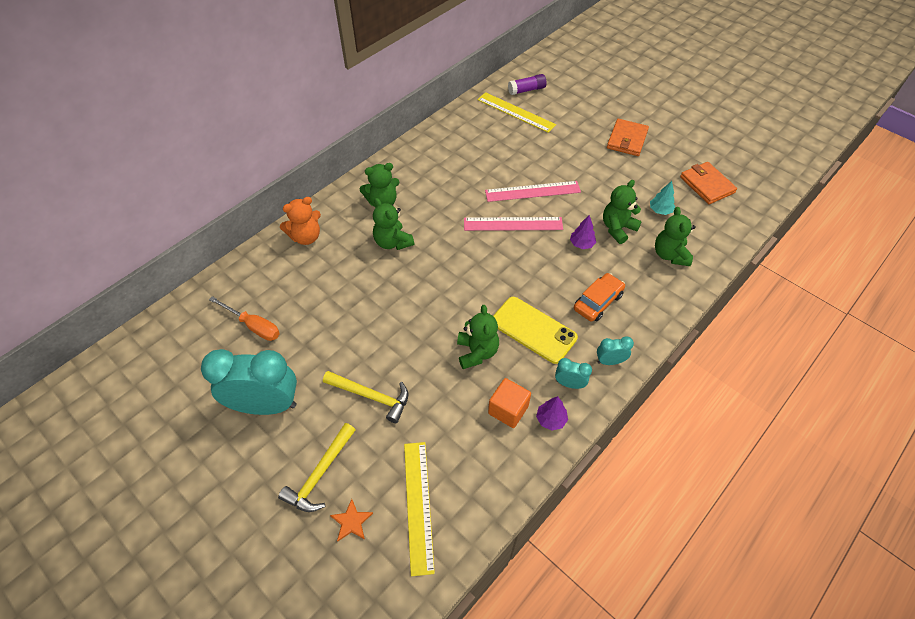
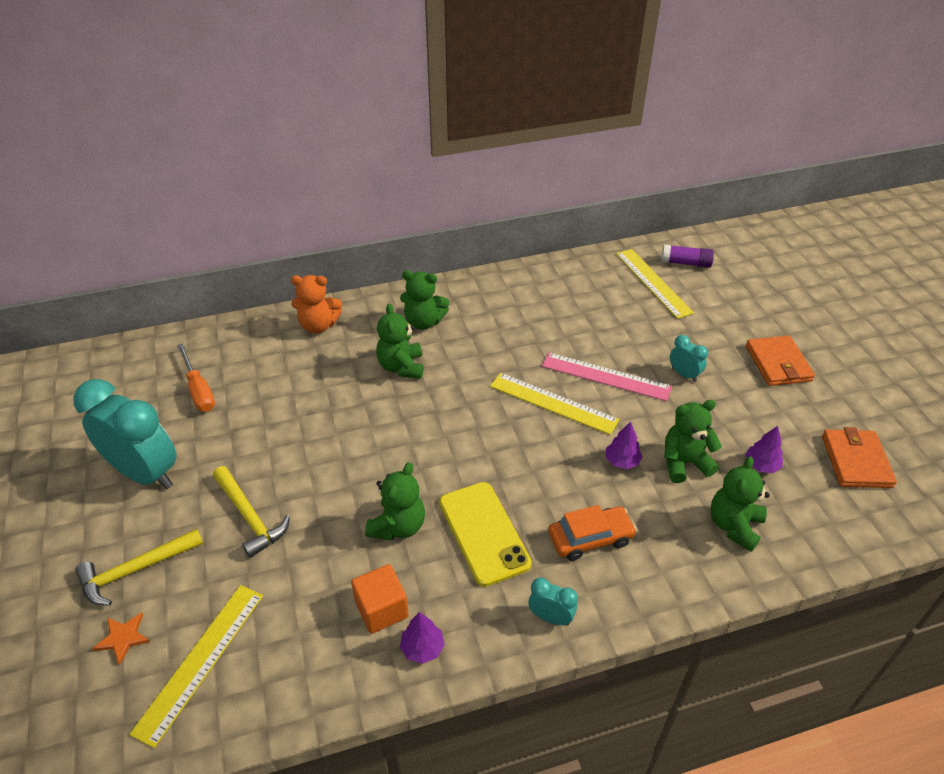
camera: 30 degrees right, 10 degrees down
(513, 224) = (553, 403): pink ruler -> yellow ruler
(569, 384) = (478, 618): turquoise clock -> turquoise clock (684, 374)
(627, 139) = (778, 363): orange wallet -> orange wallet turned 60 degrees counterclockwise
(660, 210) = (761, 465): turquoise tree -> purple tree

